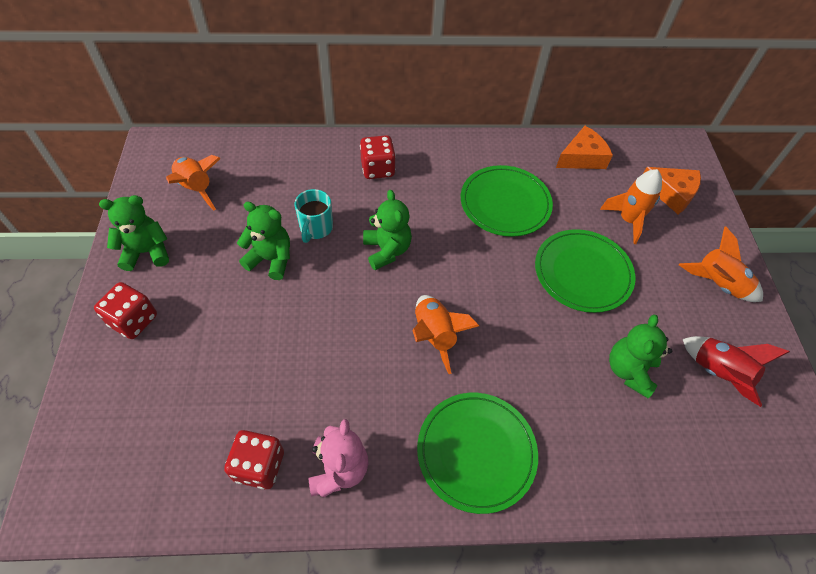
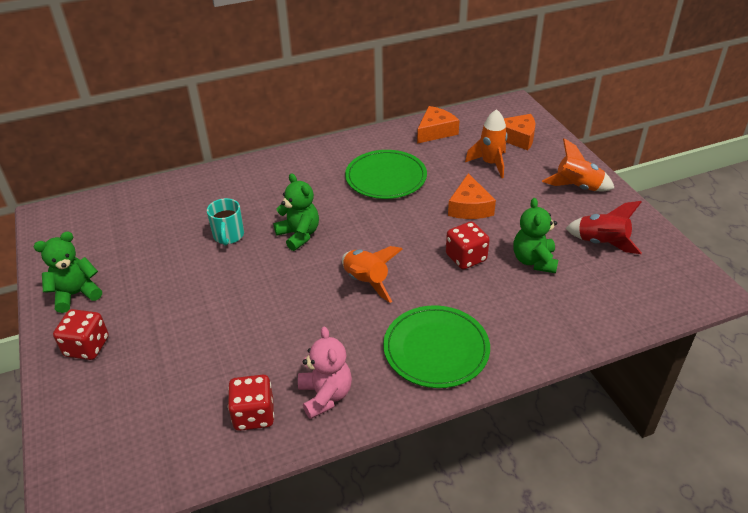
camera: 15 degrees left, 15 degrees down
(197, 188) = (103, 236): orange rocket -> none
(271, 259) = (197, 268): green teddy bear -> none
(377, 169) = (265, 181): red dice -> red dice (466, 258)
(583, 272) = (469, 207): green plate -> orange cheese

